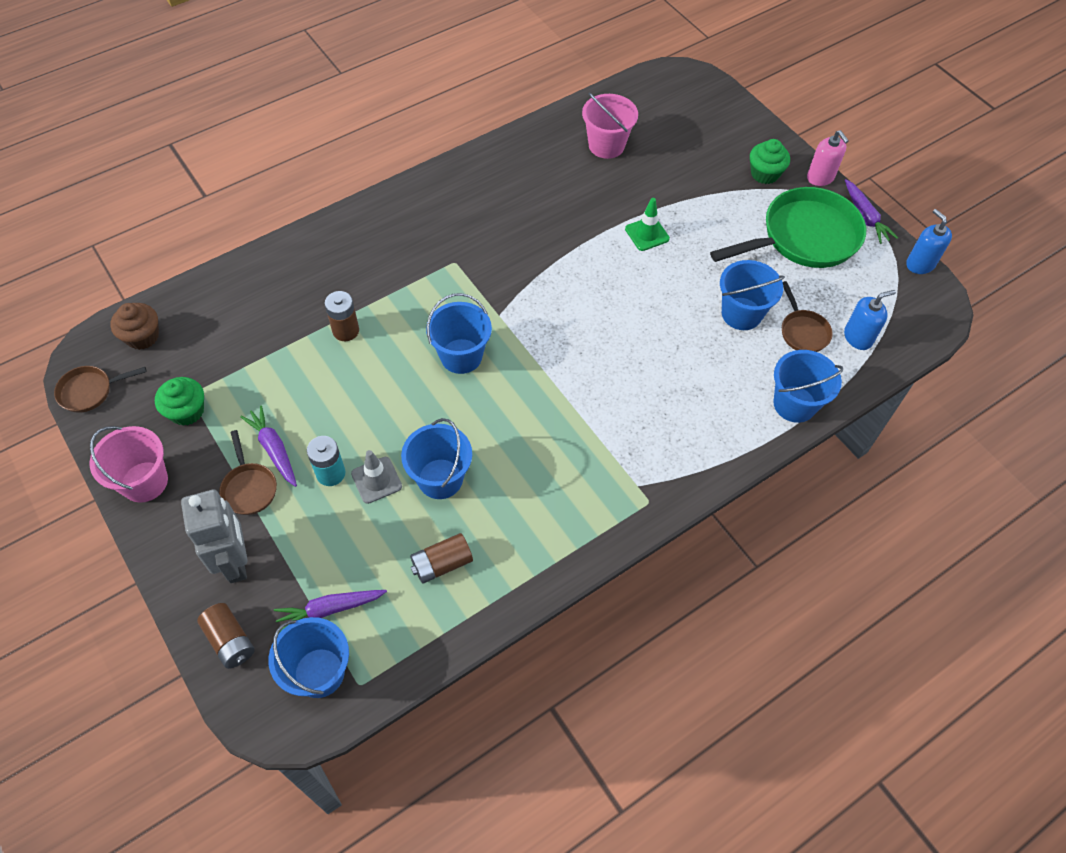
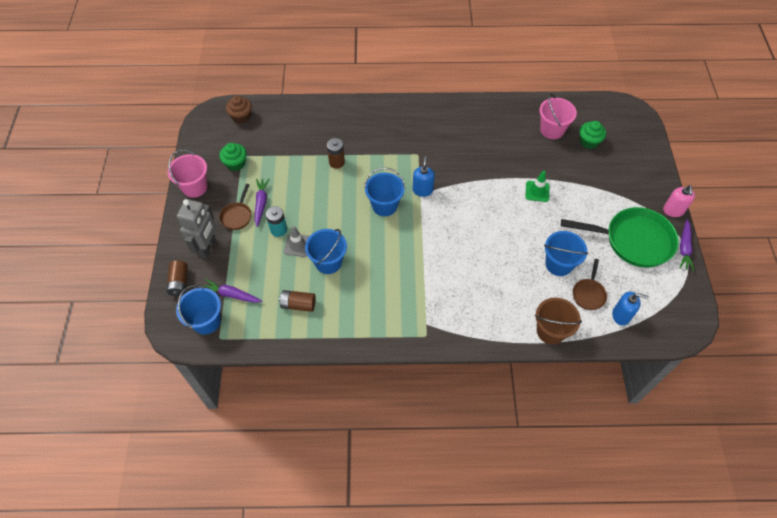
camera: 35 degrees right, 0 degrees up
(90, 391) = (201, 131): brown pan -> none
(764, 174) = (638, 191): green cupcake -> green cupcake (589, 141)
(794, 404) = (550, 331): blue bucket -> brown bucket
(920, 264) = (698, 294): blue soap dispenser -> blue soap dispenser (422, 190)

